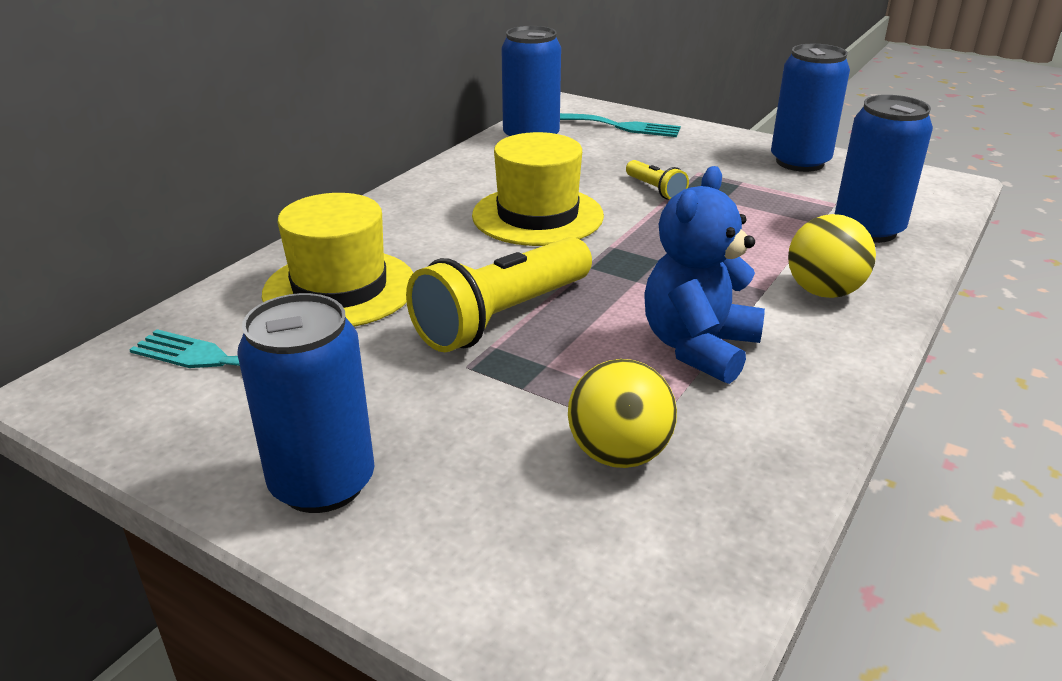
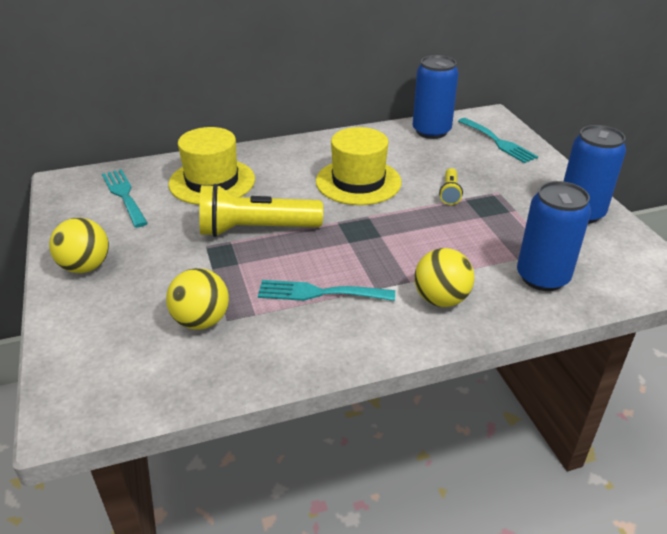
camera: 40 degrees right, 5 degrees up
(322, 483) = (86, 267): blue can -> yellow ball
(698, 347) = (319, 293): blue teddy bear -> turquoise fork

